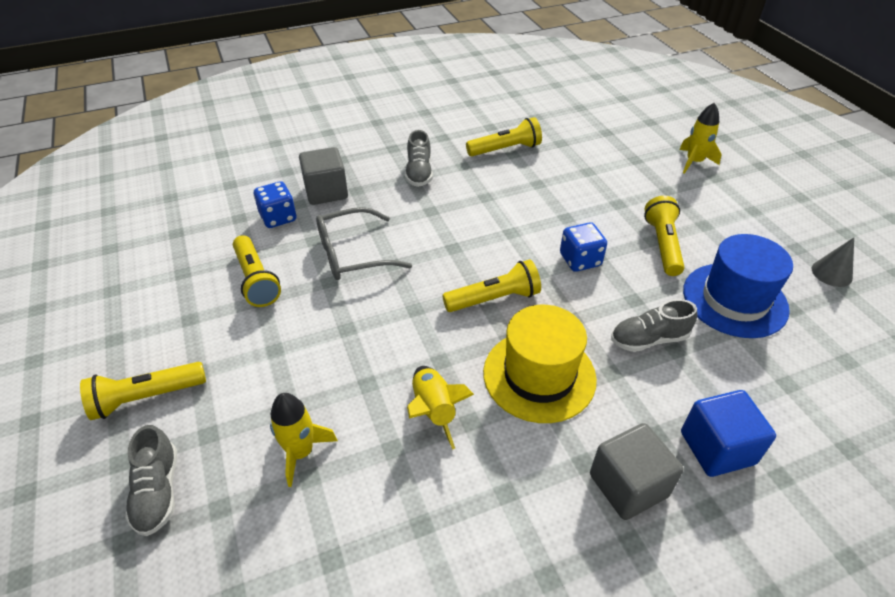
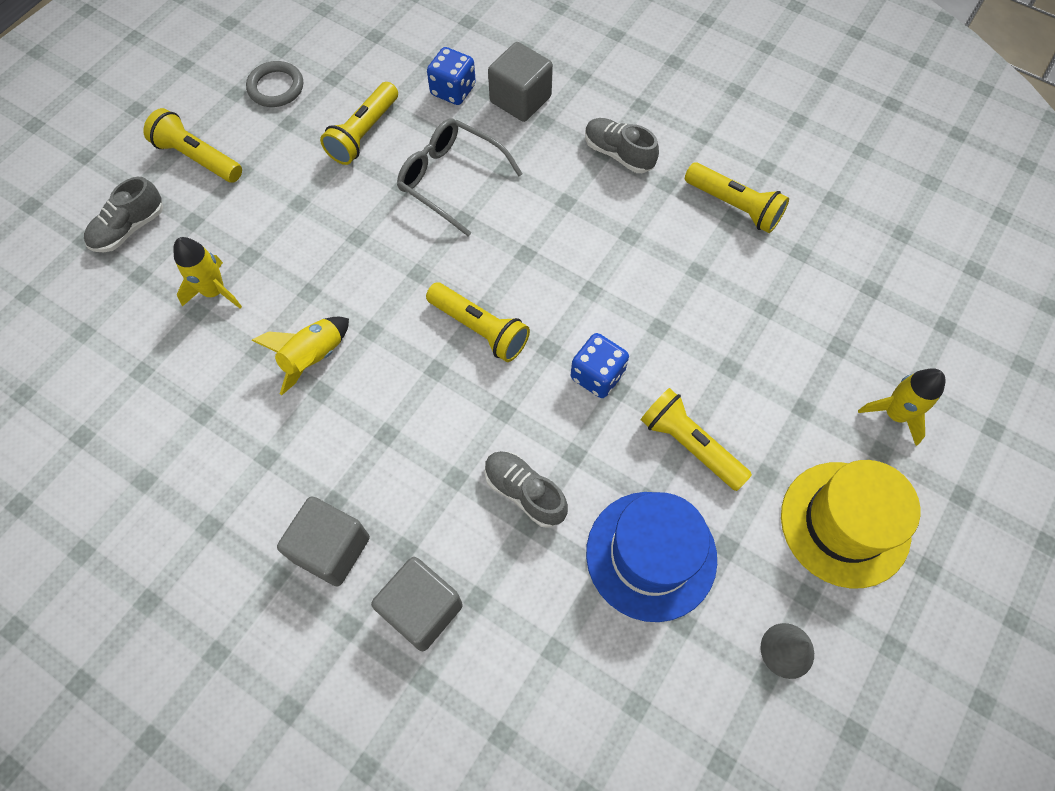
camera: 55 degrees right, 20 degrees up
(145, 310) = (276, 87): none -> grey ring
(419, 173) = (618, 154): grey shoe -> grey shoe turned 75 degrees clockwise
(539, 375) = (408, 418): yellow hat -> yellow hat (845, 523)
(662, 245) = (690, 445): yellow flashlight -> yellow flashlight turned 105 degrees counterclockwise
(717, 448) = (422, 609): blue cube -> grey cube

